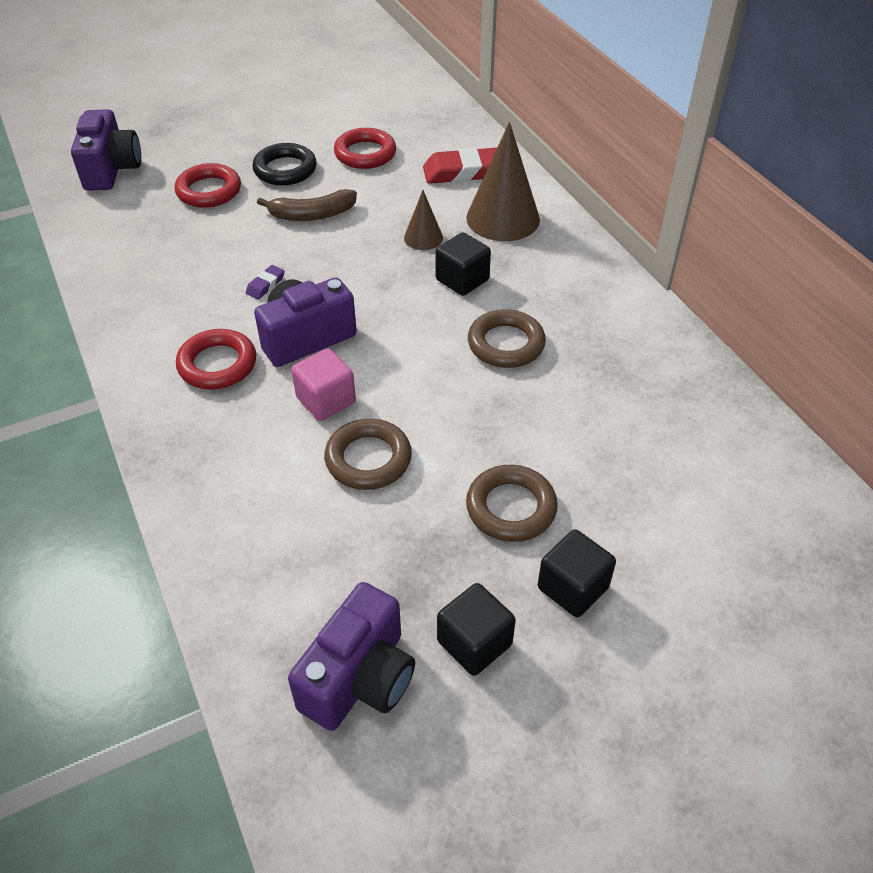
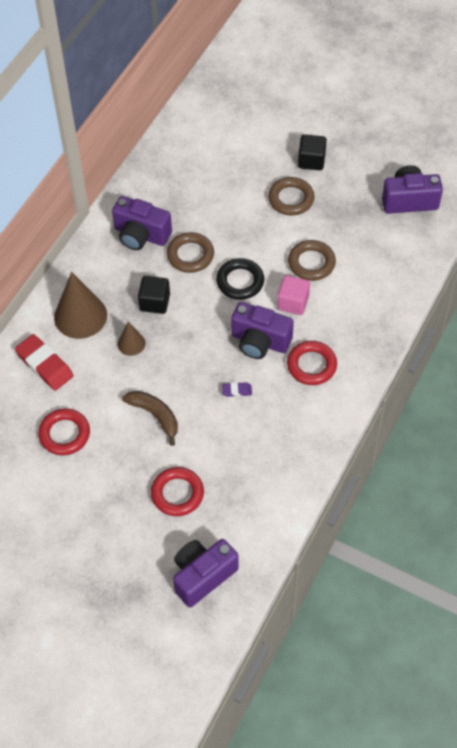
camera: 125 degrees left, 10 degrees up
(285, 169) = (119, 468): black ring -> black ring (240, 281)
(474, 643) = (363, 176): black cube -> none
(583, 316) = (141, 235): none -> purple camera

